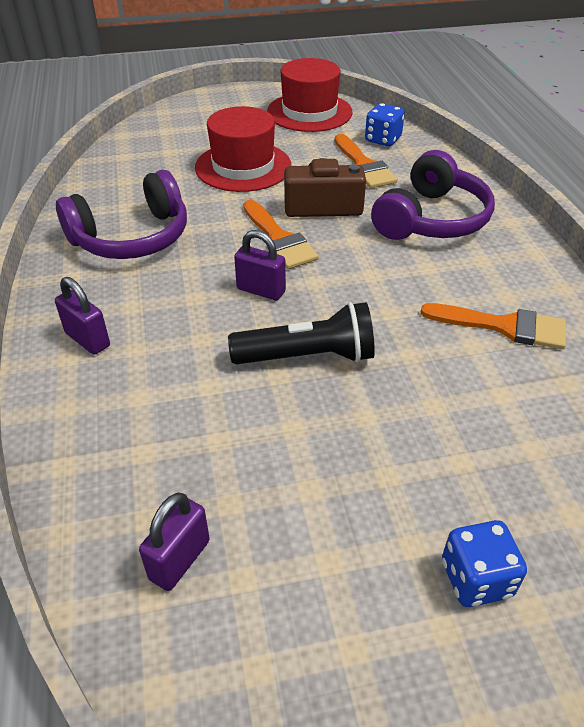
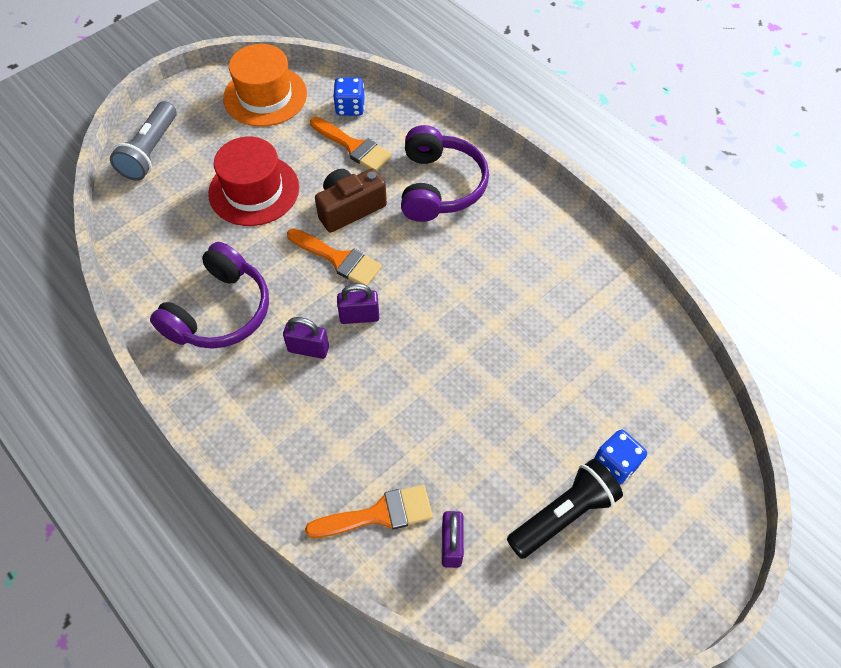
camera: 30 degrees left, 15 degrees up
(87, 339) = (265, 424): purple padlock -> purple padlock (308, 349)
(180, 118) = (151, 151): none -> grey flashlight
(308, 356) = (430, 359): black flashlight -> black flashlight (563, 514)
(309, 112) = (265, 96): red hat -> orange hat
(504, 326) = (541, 269): orange brush -> orange brush (379, 514)

